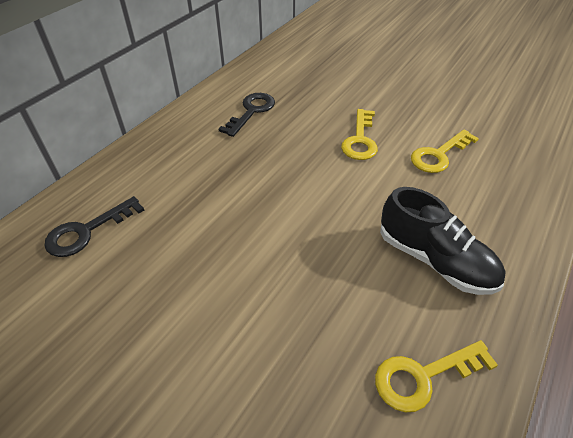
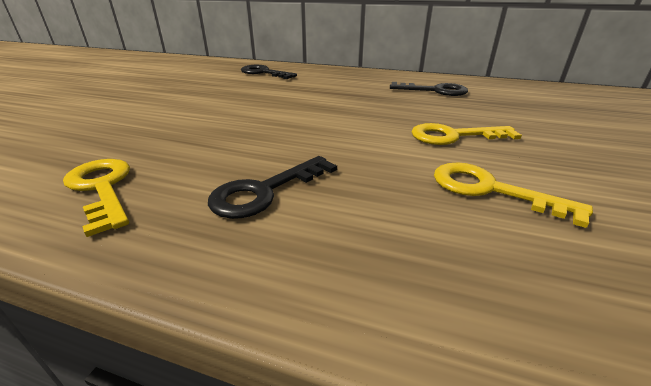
camera: 75 degrees right, 15 degrees down
(434, 260) = (265, 191): black shoe -> black key

